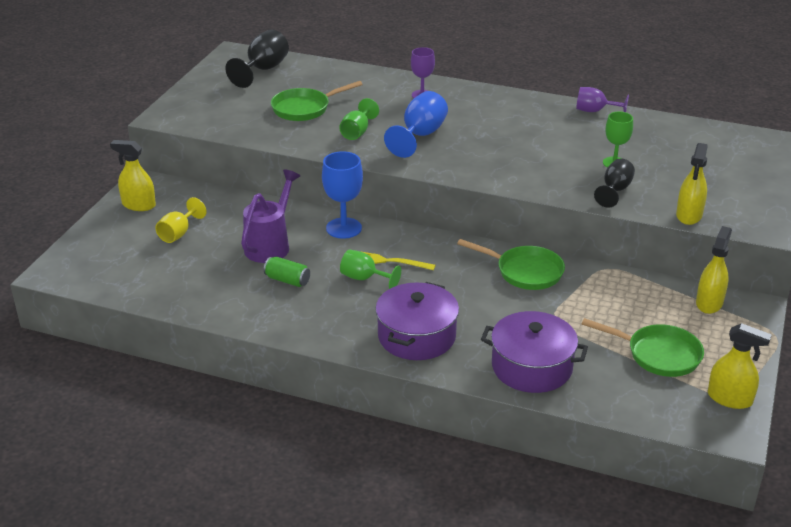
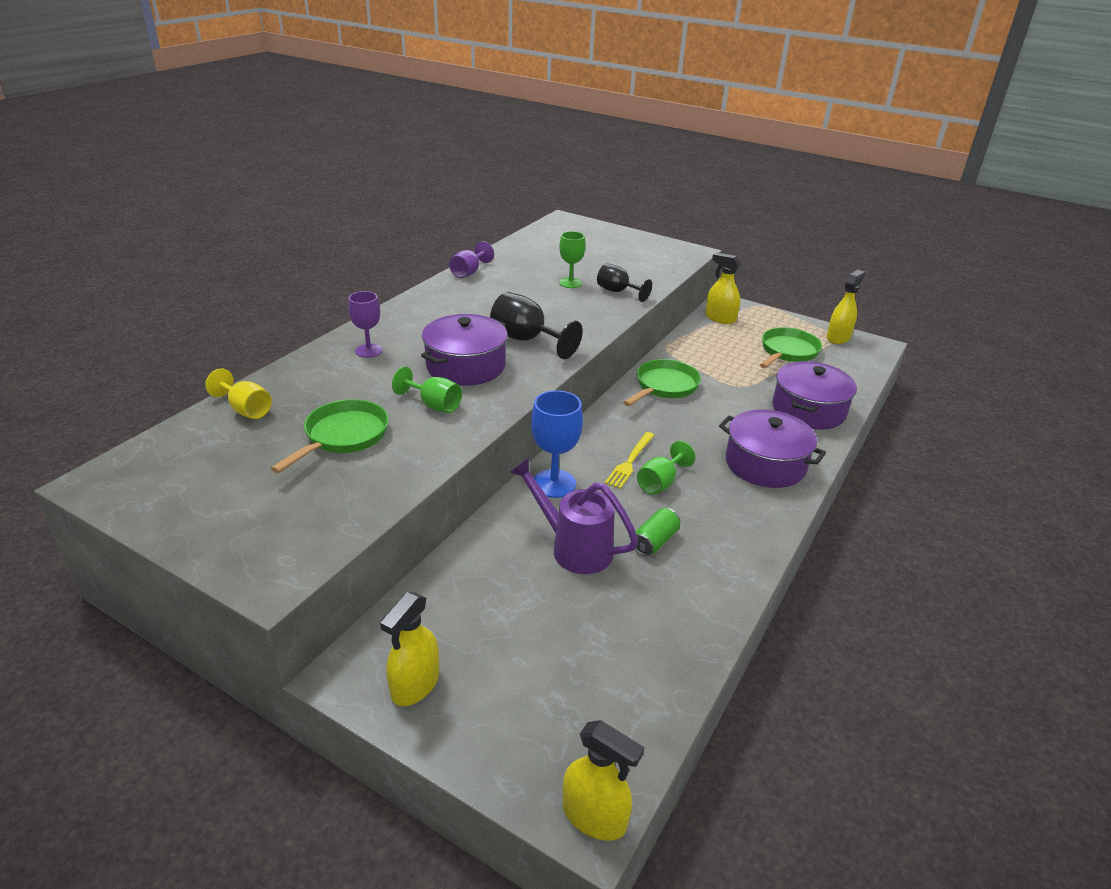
camera: 80 degrees left, 0 degrees up
(178, 233) = (517, 639): yellow goblet -> yellow goblet (246, 410)
(263, 70) = (189, 459): black goblet -> black goblet (527, 340)
(304, 108) = (343, 436): green pan -> green pan turned 135 degrees counterclockwise
(420, 135) = (466, 366): blue goblet -> purple pot
(689, 215) = (665, 273): yellow spray bottle -> yellow spray bottle (594, 816)

